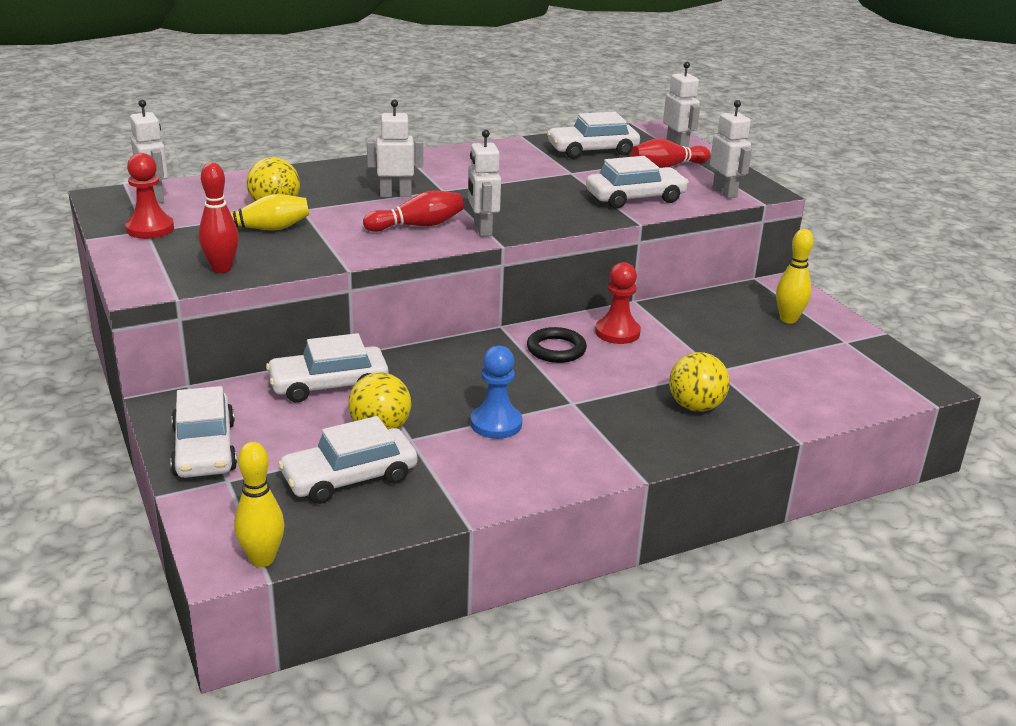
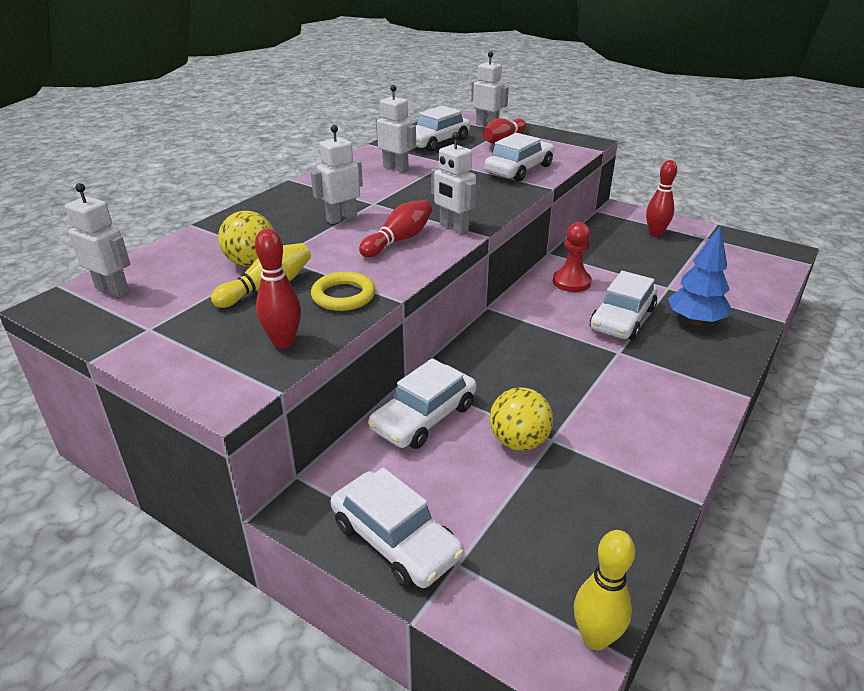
camera: 30 degrees left, 5 degrees up
(150, 229) = (151, 325): red pawn -> none
(309, 252) = (343, 296): none -> yellow ring
(349, 477) = (554, 503): white car -> white car (622, 319)
(496, 424) = (594, 394): blue pawn -> none
(556, 349) = (550, 312): black ring -> none
(695, 407) = (694, 321): yellow ball -> blue tree
(725, 192) = (567, 149): white robot -> white robot (396, 168)
(788, 319) = (655, 233): yellow bowling pin -> red bowling pin

